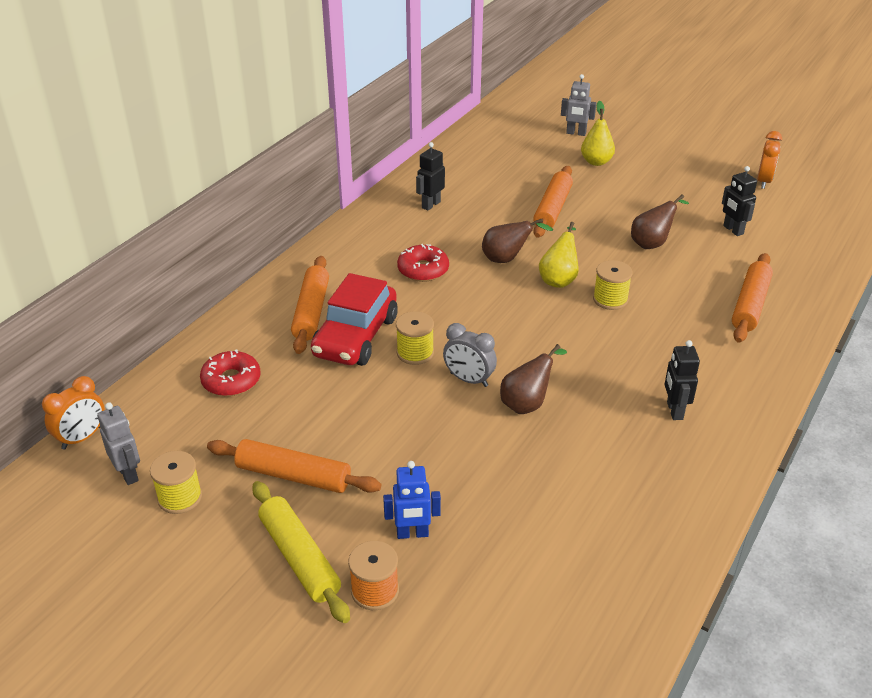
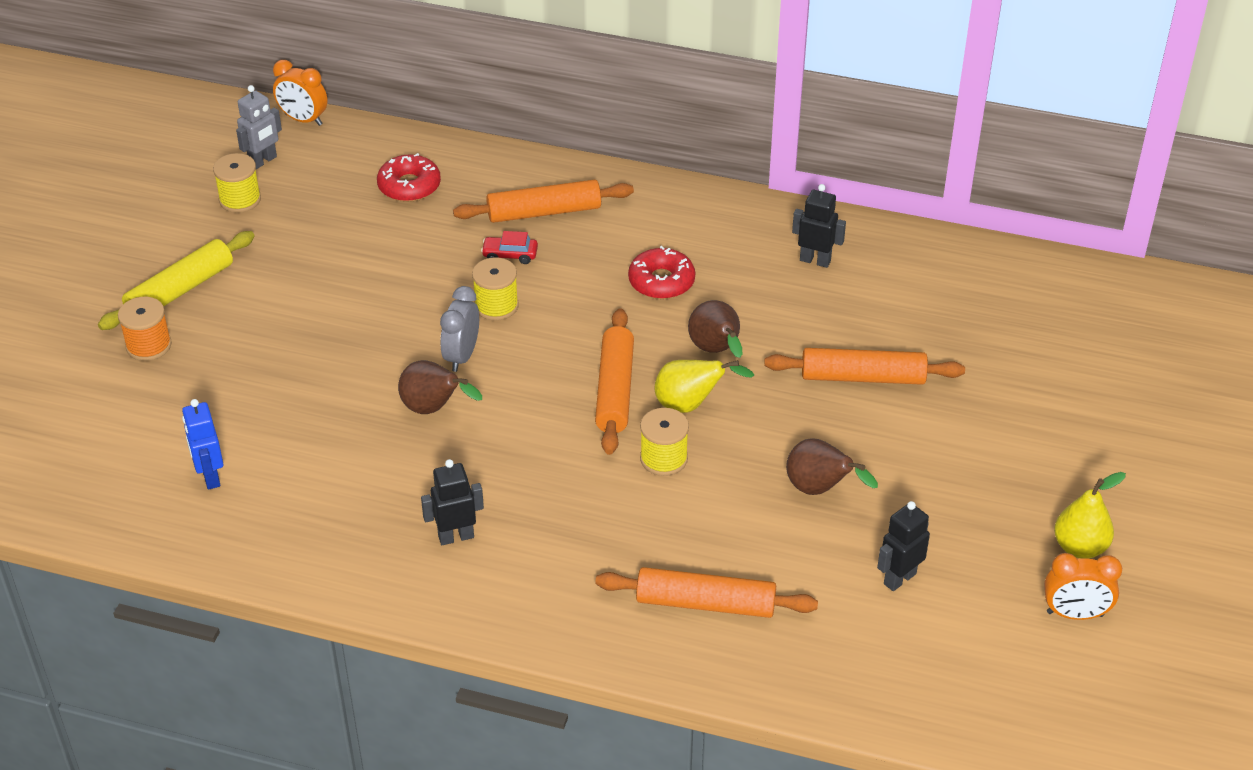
camera: 75 degrees right, 5 degrees up
(294, 475) = (283, 262): orange rolling pin -> orange rolling pin (615, 390)
(356, 337) = (510, 255): red car -> red car, size x0.41
(412, 534) = (221, 356): blue robot -> blue robot (210, 477)
(576, 133) = (1105, 375): grey robot -> none
(596, 162) = (1025, 407): yellow pear -> yellow pear (1080, 547)

